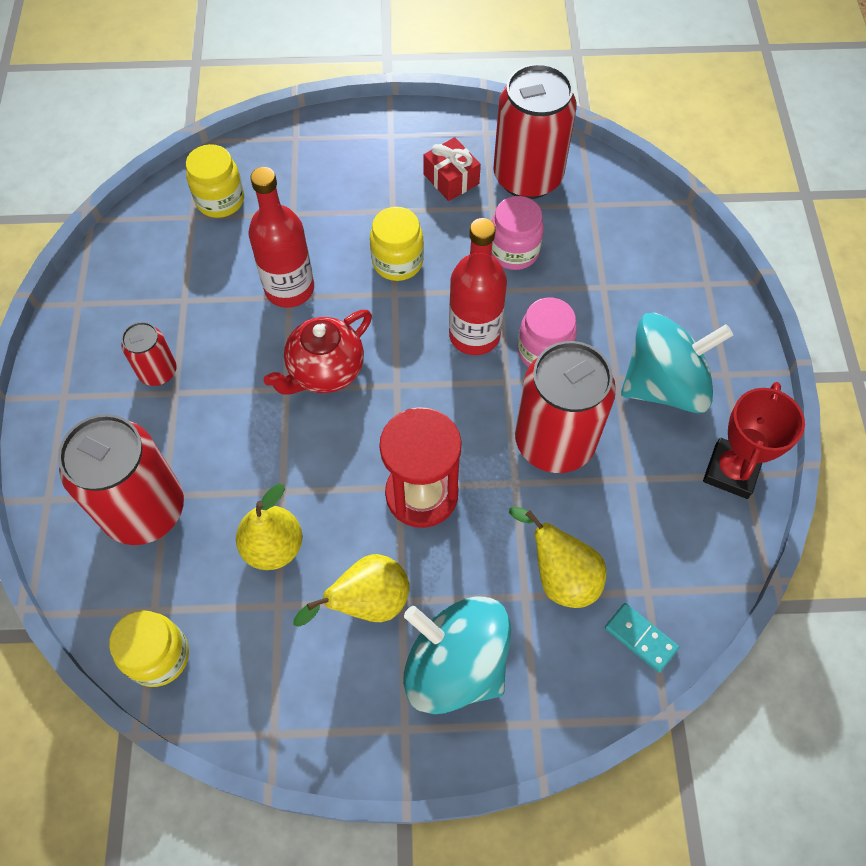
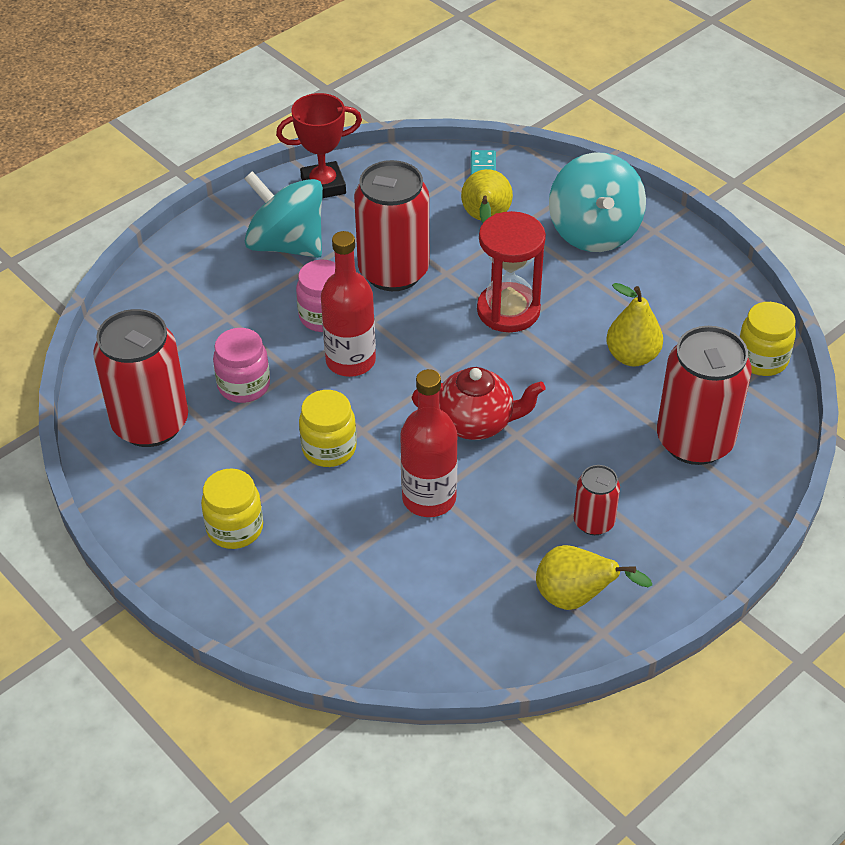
camera: 130 degrees left, 15 degrees down
(220, 200) = (391, 620): yellow jar -> yellow jar (235, 528)
(367, 602) = (608, 290): yellow pear -> yellow pear (576, 598)
(451, 179) = (201, 472): red gift -> none

